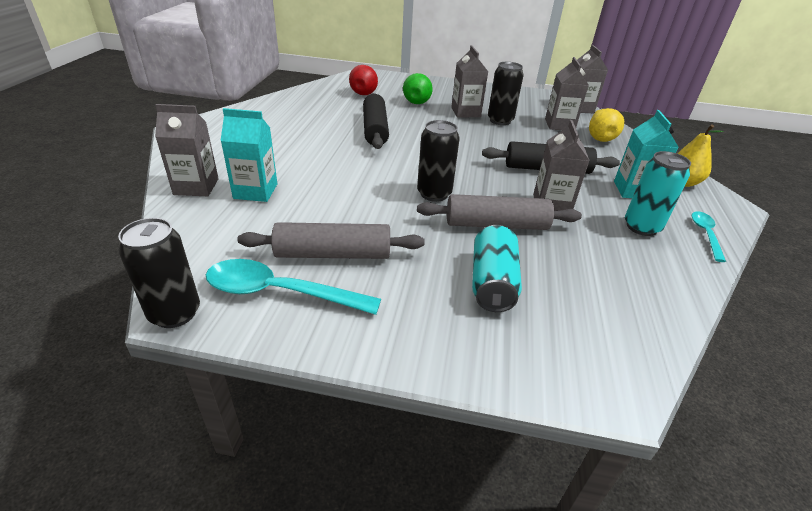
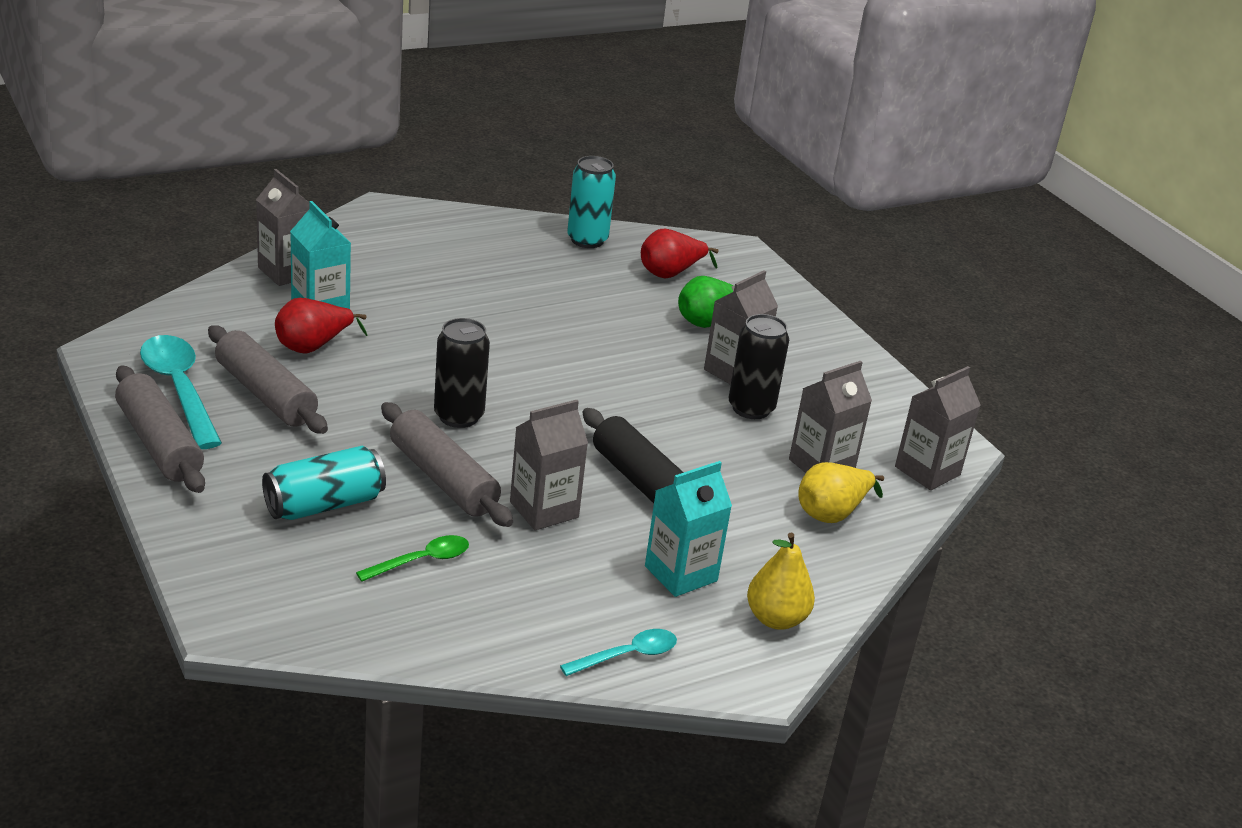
camera: 50 degrees right, 5 degrees down
(175, 313) = (103, 352): black can -> none
(298, 212) = (313, 346): none -> red pear
(344, 334) = (159, 443): none -> grey rolling pin
(375, 129) = (567, 321): black rolling pin -> none
(582, 268) = (421, 561): none -> green spoon
(641, 227) = (578, 595): turquoise can -> turquoise can (587, 240)

